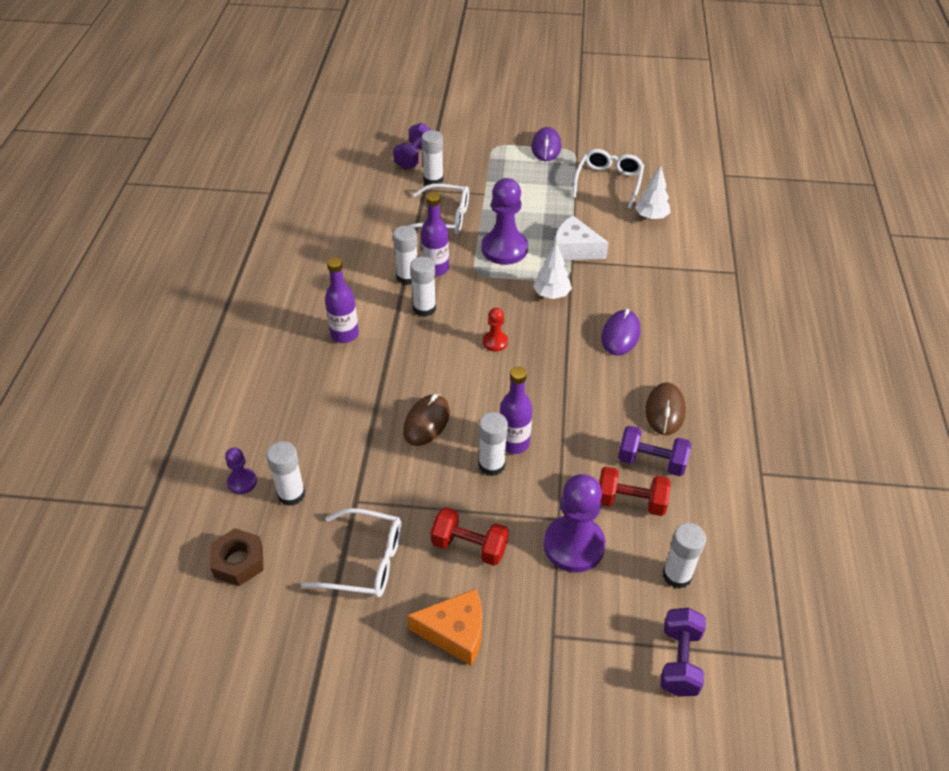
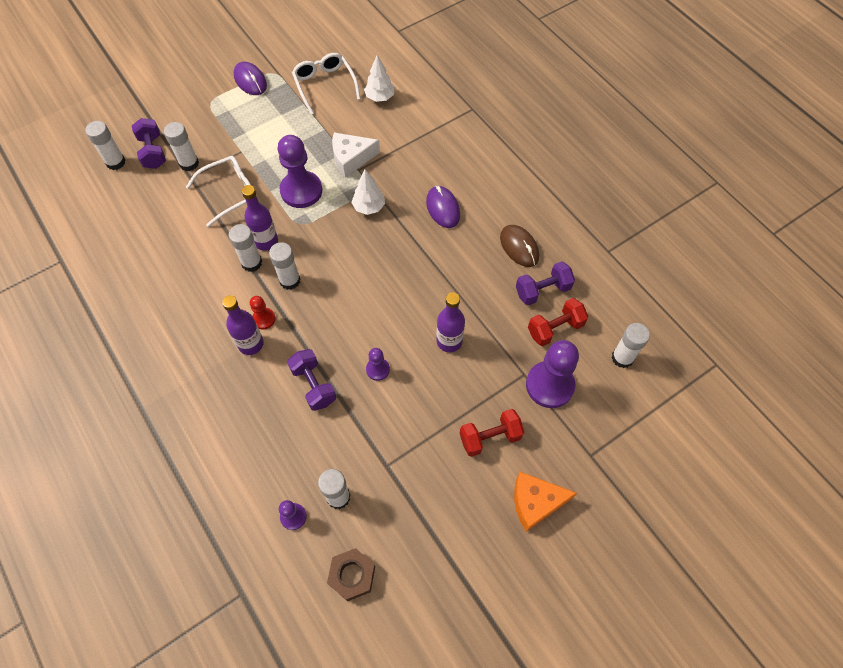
camera: 40 degrees left, 15 degrees up
(364, 561) = (435, 503): white glasses -> none
(426, 422) = (378, 369): brown mouse -> purple pawn
(455, 632) = (535, 502): orange cheese -> orange cheese turned 150 degrees counterclockwise
(491, 465) = (450, 368): white glue stick -> white glue stick (115, 162)
(495, 342) = (365, 272): red pawn -> red pawn (264, 319)
(679, 661) = (669, 412): purple dumbbell -> purple dumbbell (313, 385)

